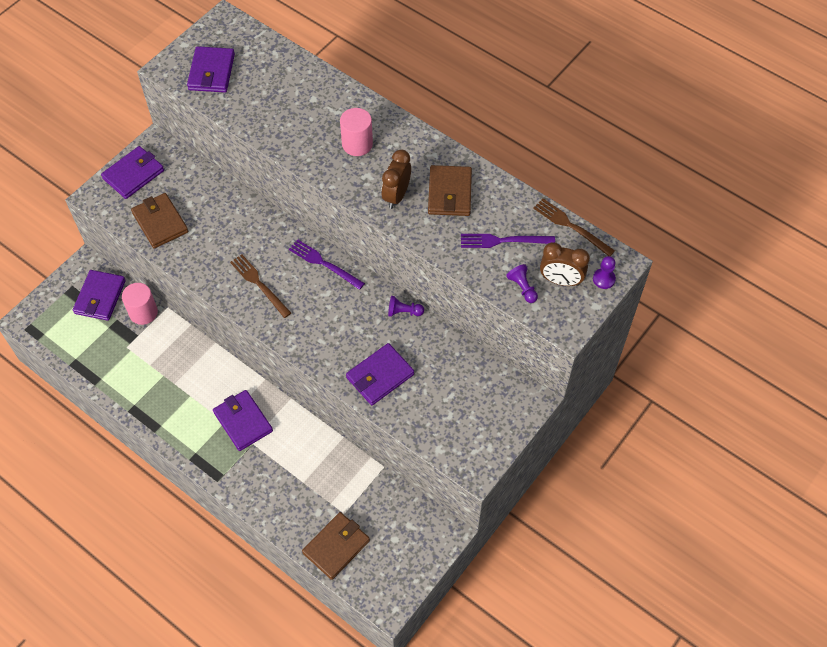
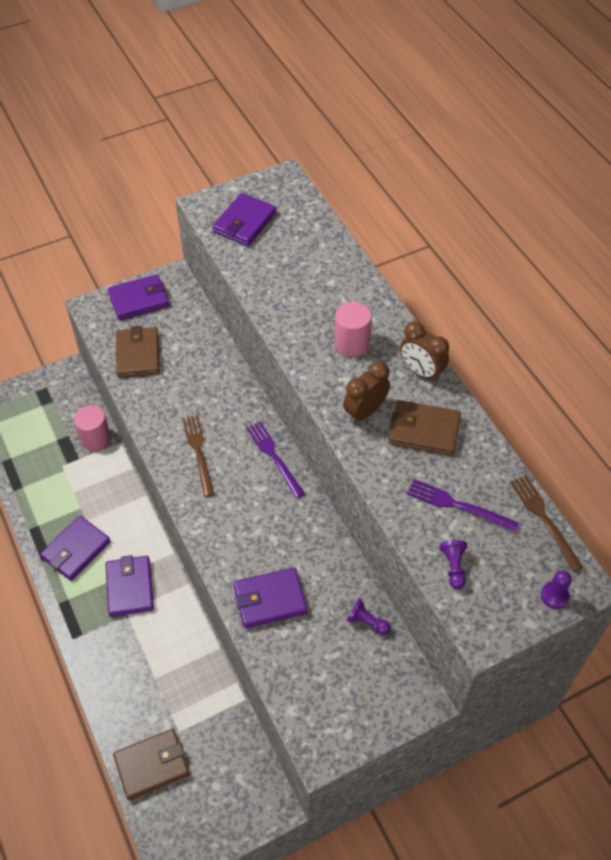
camera: 25 degrees right, 5 degrees down
(100, 297) = (65, 408): purple wallet -> purple wallet (76, 550)
(403, 312) = (330, 540): purple pawn -> purple pawn (367, 622)
(449, 193) = (424, 430): brown wallet -> brown wallet turned 75 degrees clockwise
(560, 280) = (502, 577): brown clock -> brown clock (421, 371)

